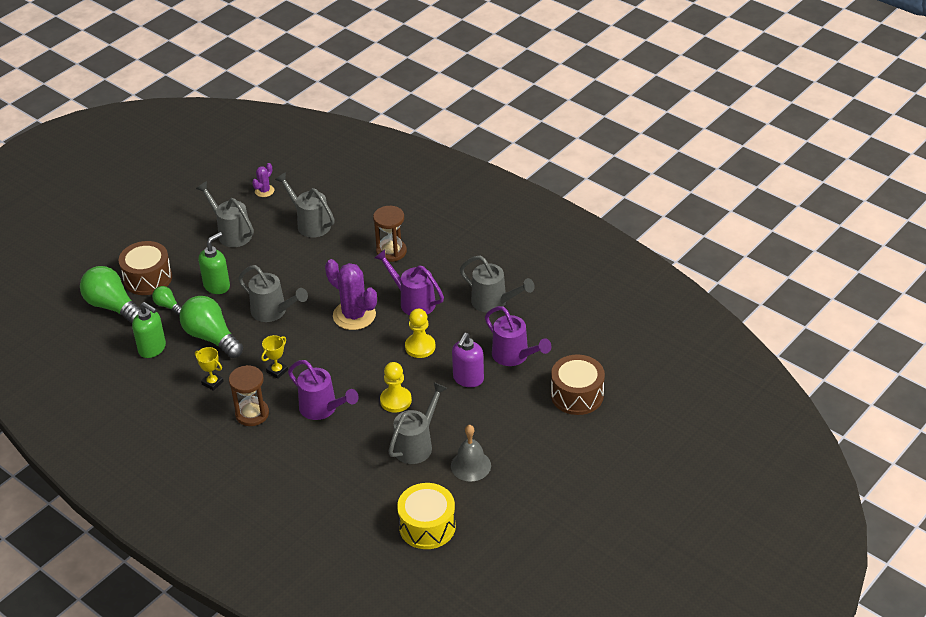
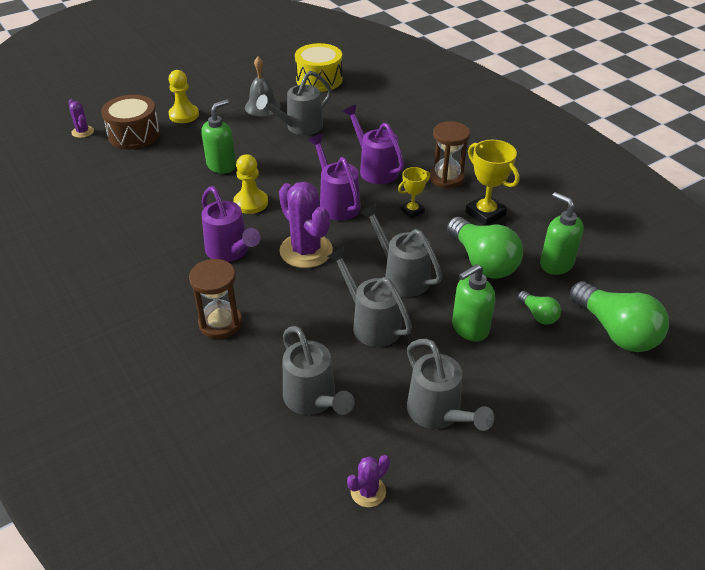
camera: 165 degrees left, 0 degrees up
(148, 278) = (569, 364): brown drum -> none
(212, 383) = (485, 214): yellow trophy -> yellow trophy, size x1.65
(395, 400) = (301, 162): yellow pawn -> yellow pawn (184, 115)
(468, 379) = (222, 166): purple soap dispenser -> green soap dispenser
(494, 302) = (142, 230): grey watering can -> grey watering can (371, 323)
(514, 356) = (163, 175): purple watering can -> purple watering can (337, 203)
(630, 386) = (82, 132): none -> purple cactus

